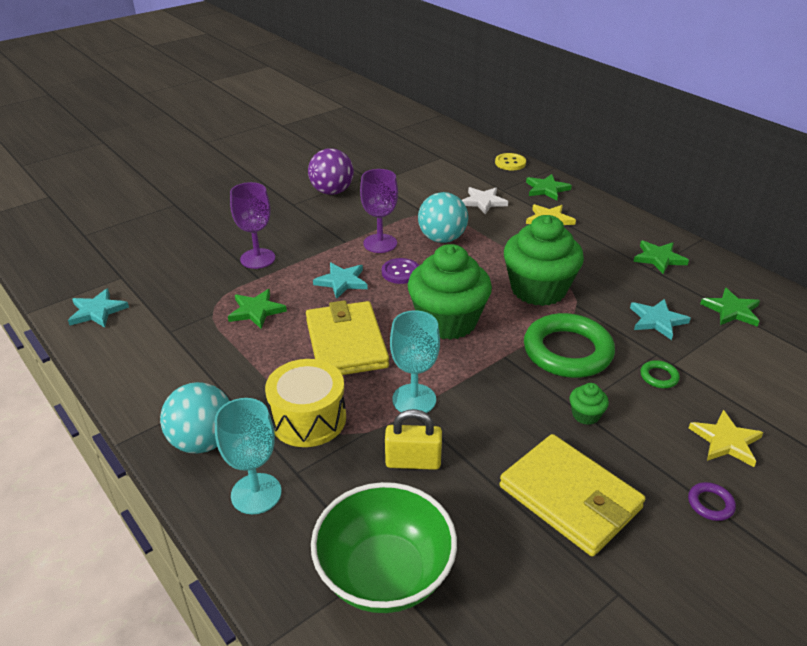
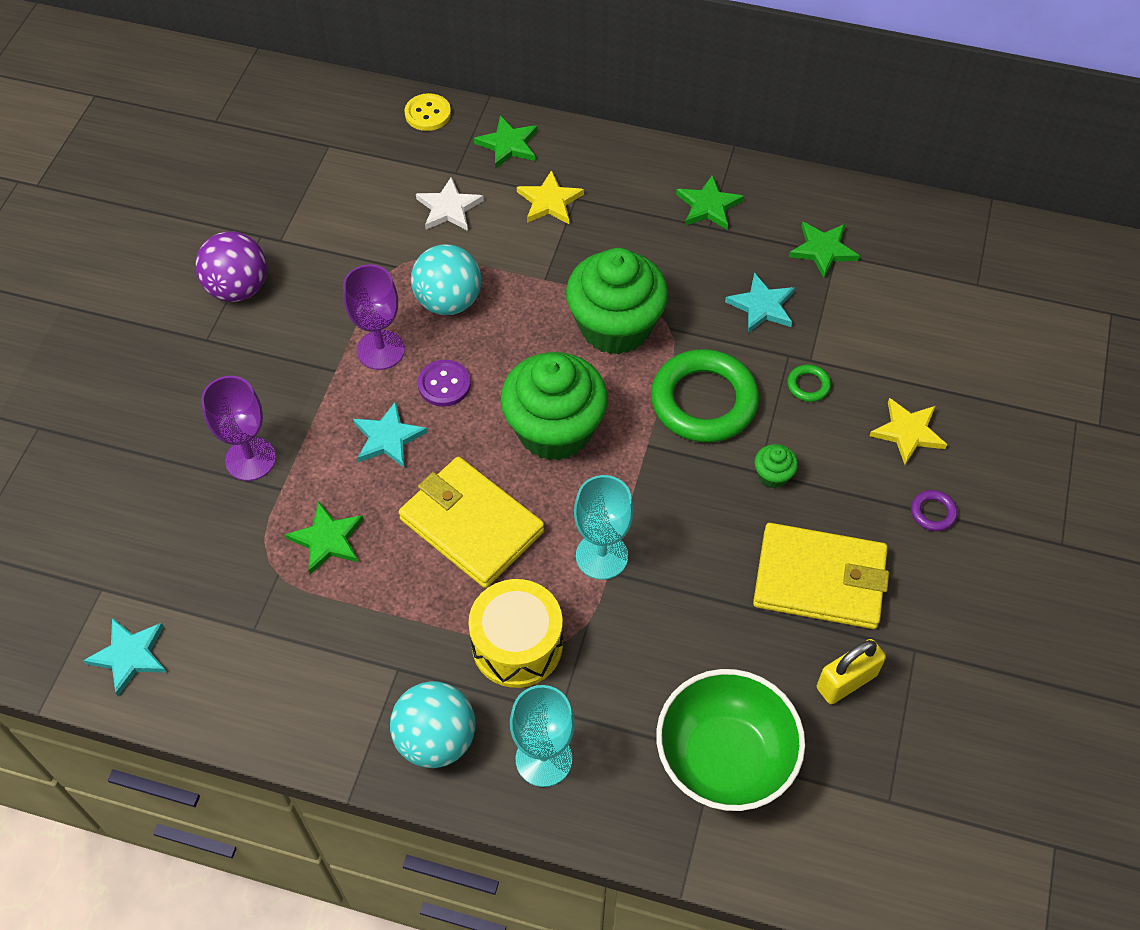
camera: 35 degrees left, 20 degrees up
(413, 462) = (658, 629): yellow padlock -> yellow padlock (846, 681)

